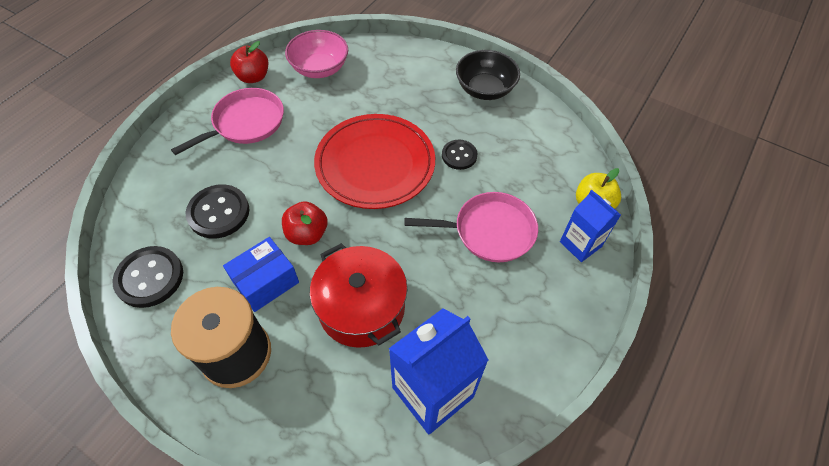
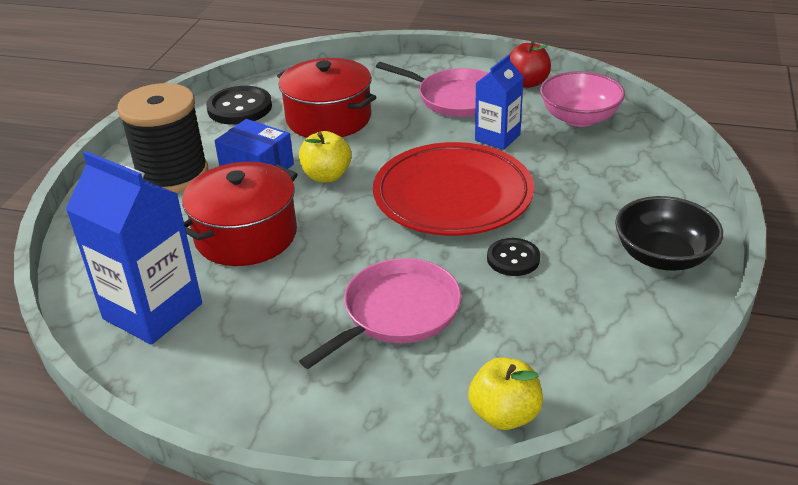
camera: 75 degrees right, 20 degrees down
(218, 212) = (328, 118): black button -> red pot
(307, 234) = (326, 176): red apple -> yellow apple
(490, 231) = (397, 312): pink pan -> pink pan turned 120 degrees counterclockwise
(580, 244) = (418, 411): blue carton -> blue carton (497, 137)

